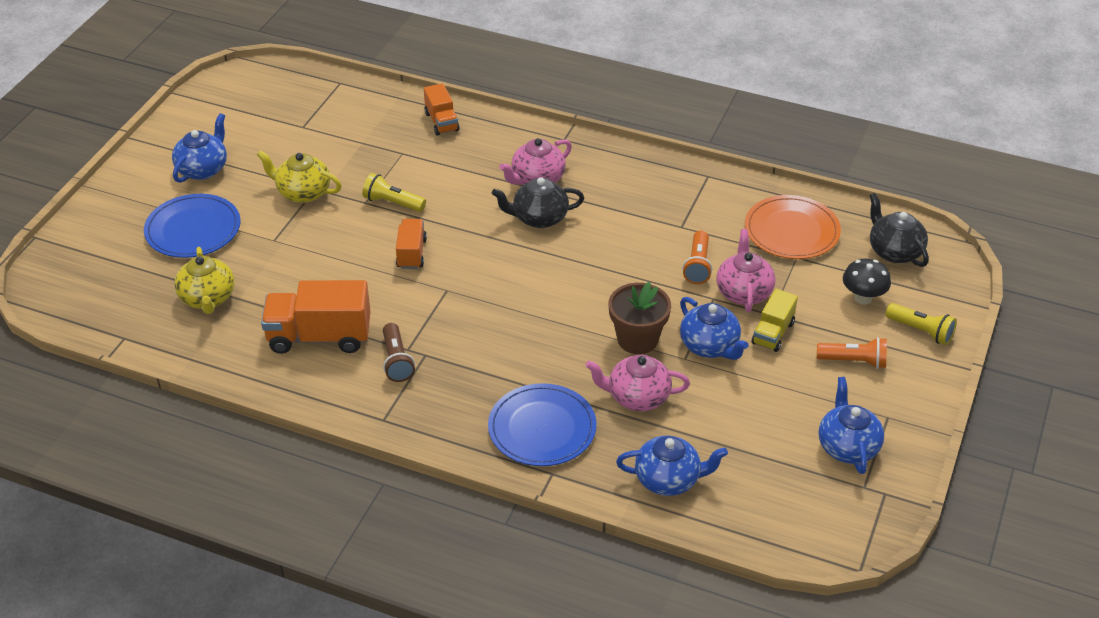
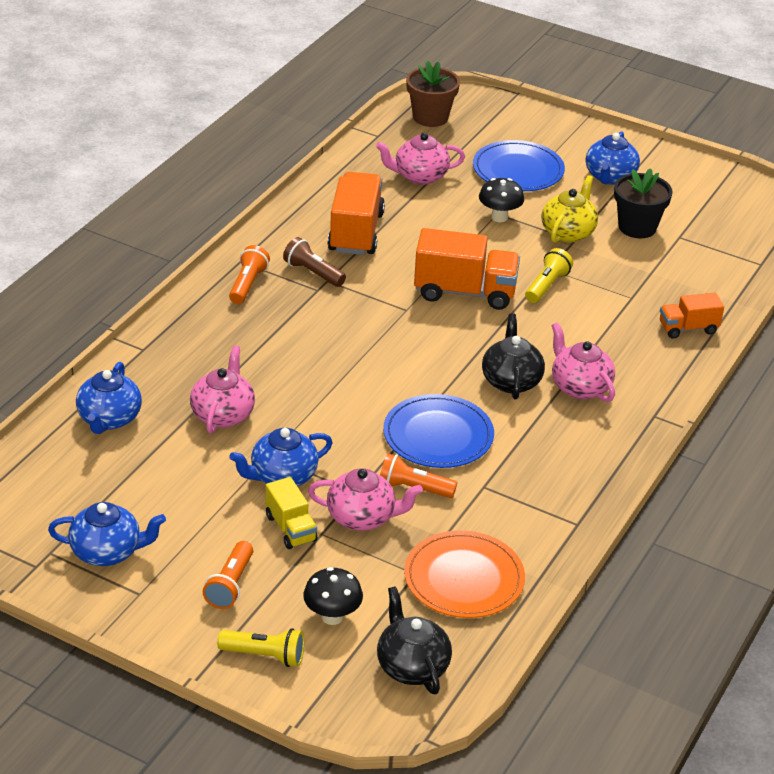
camera: 95 degrees right, 5 degrees down
(203, 169) = (609, 177): blue teapot -> blue teapot turned 75 degrees clockwise
(207, 298) = (419, 176): yellow teapot -> pink teapot
(281, 238) = (499, 217): none -> black mushroom
(290, 151) = (637, 227): none -> black flower pot
(396, 361) = (313, 273): brown flashlight -> brown flashlight turned 45 degrees clockwise
(411, 253) = (465, 292): orange truck -> orange truck, size x1.76
(425, 408) = (247, 284): none -> orange flashlight
(542, 428) = (200, 349): blue plate -> blue plate (438, 435)
(637, 339) = (305, 426): brown flower pot -> brown flower pot (430, 117)
(773, 333) = (291, 528): yellow truck -> yellow truck turned 150 degrees counterclockwise
(894, 251) = (412, 666): black teapot -> black teapot turned 90 degrees counterclockwise
(921, 331) = (264, 655): yellow flashlight -> yellow flashlight turned 120 degrees counterclockwise

